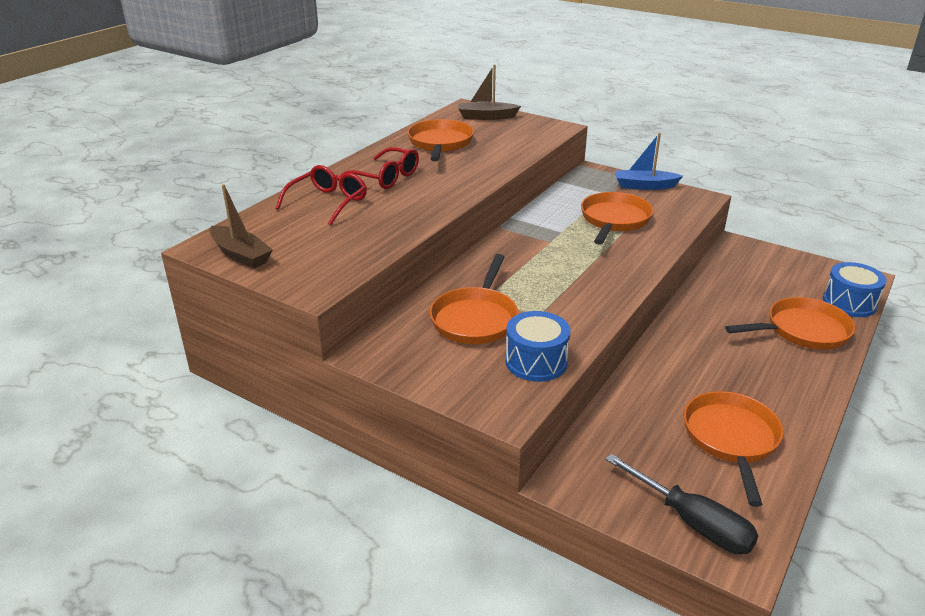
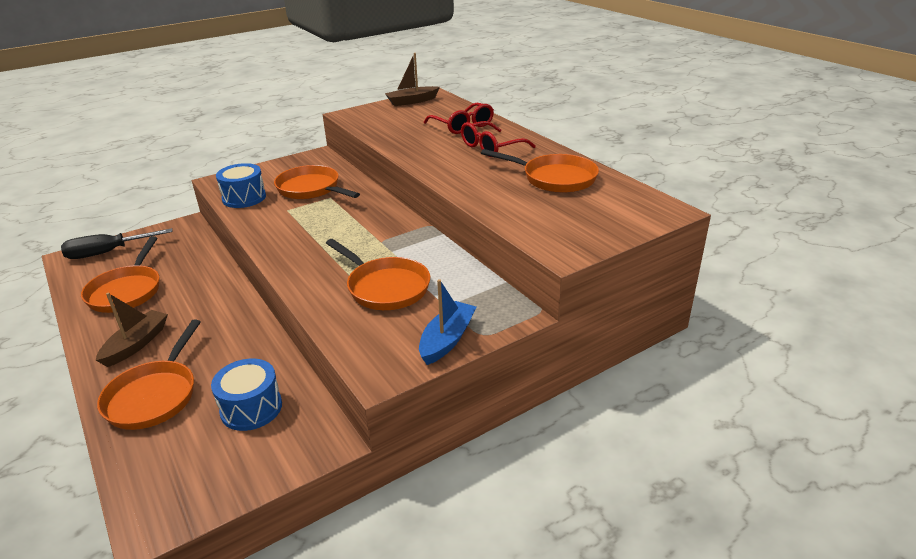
camera: 115 degrees right, 0 degrees up
(486, 117) = (625, 215): brown boat -> brown boat (136, 344)
(731, 439) = (127, 291): orange pan -> orange pan turned 60 degrees clockwise
(849, 303) = (138, 467): blue drum -> blue drum (251, 408)

